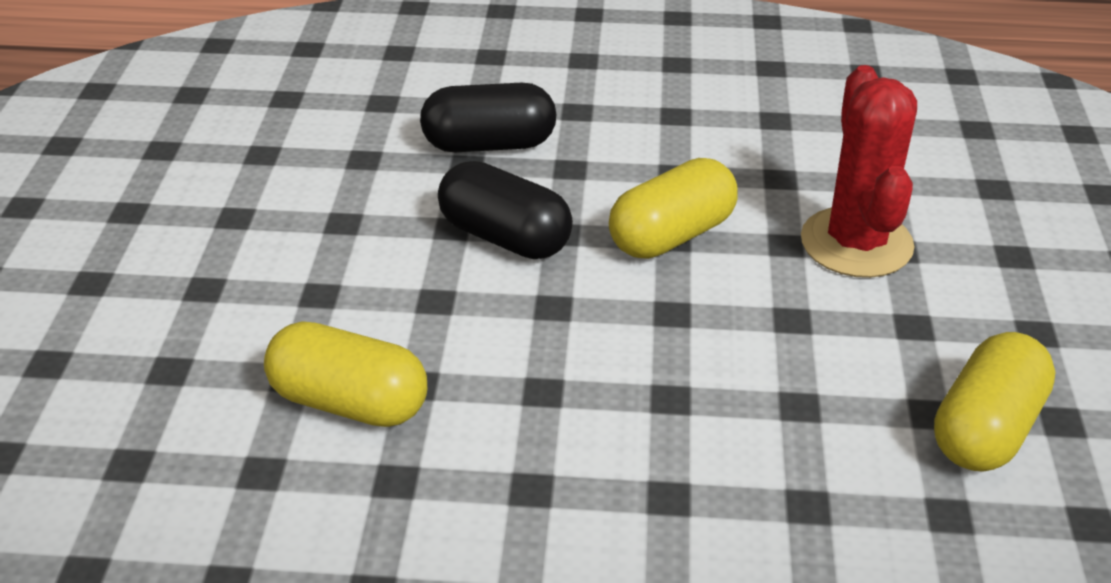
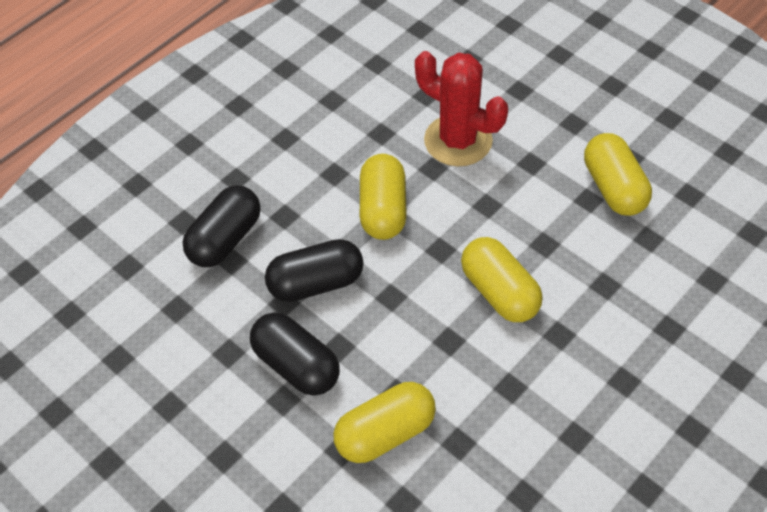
camera: 50 degrees left, 15 degrees up
(376, 280) = (296, 365): none -> black capsule
(670, 400) = (499, 292): none -> yellow capsule

